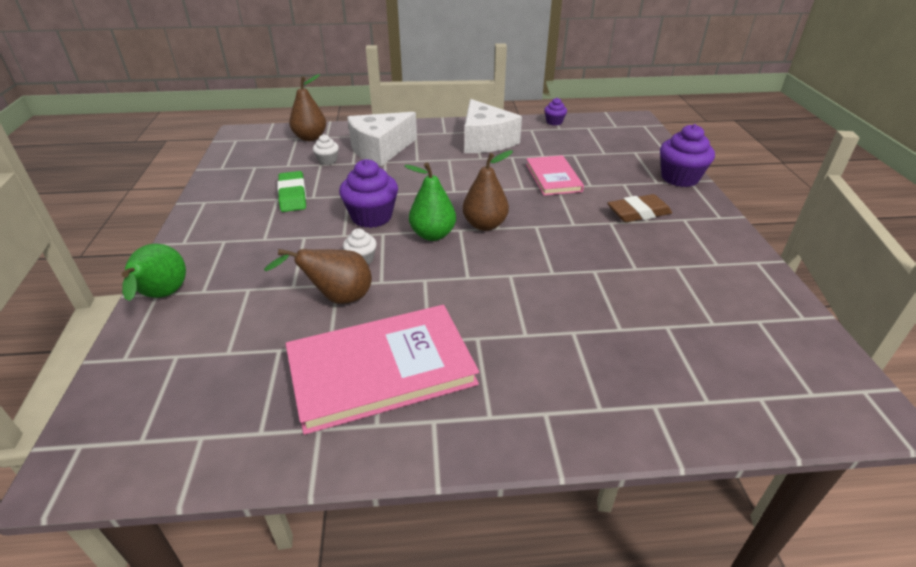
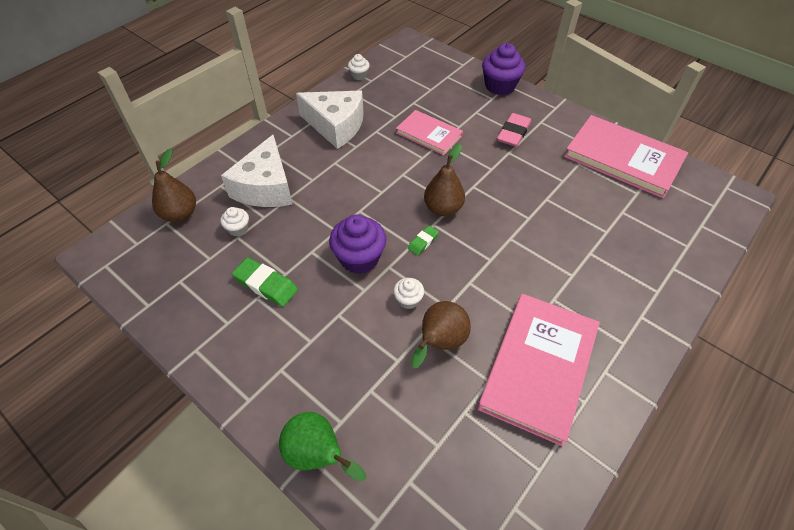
camera: 45 degrees left, 15 degrees up
(433, 235) = (423, 242): green pear -> green eraser
(554, 122) = (359, 75): purple cupcake -> white cupcake
(638, 213) = (513, 133): brown eraser -> pink eraser
(741, 290) = (623, 159): none -> pink book

